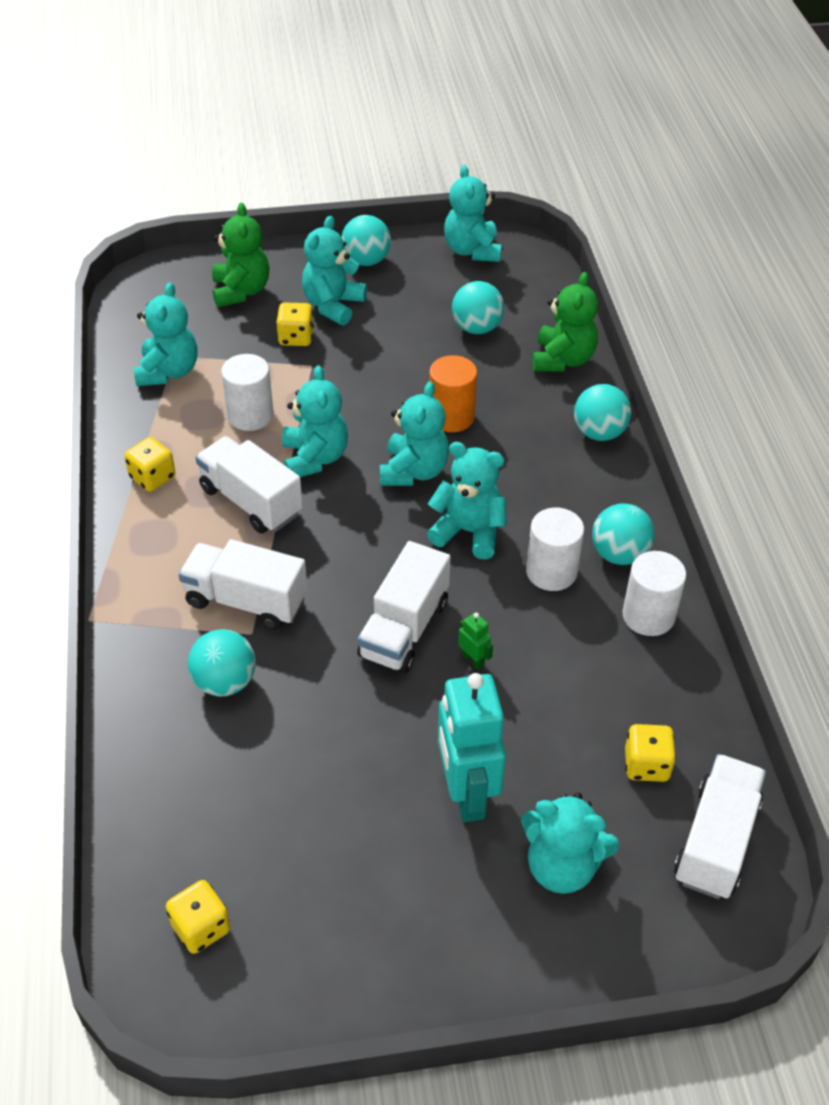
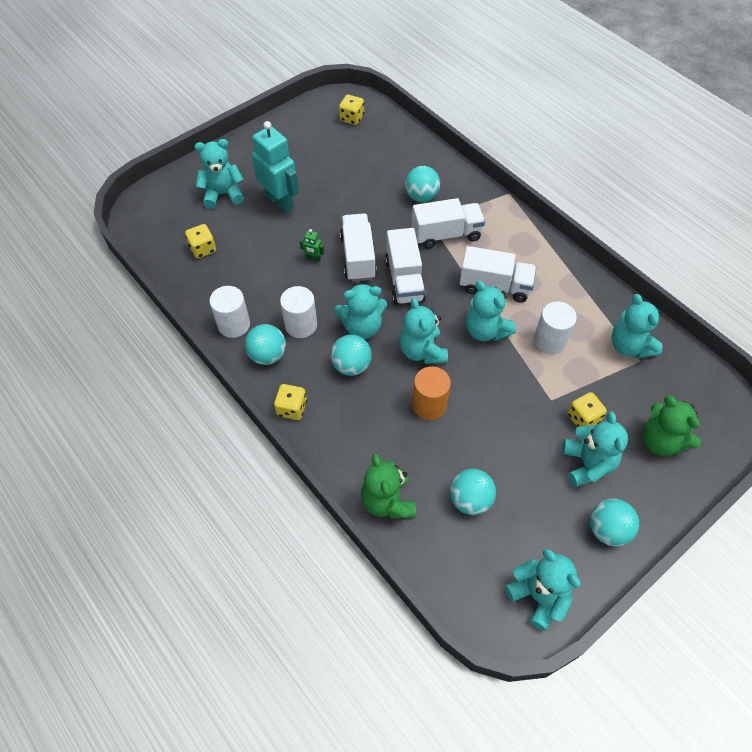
camera: 150 degrees right, 10 degrees up
(152, 477) = (560, 274): yellow dice -> yellow dice (292, 408)
(599, 433) = (325, 443): turquoise ball -> turquoise ball (351, 366)
(715, 841) = (158, 232): white truck -> white truck (404, 280)

